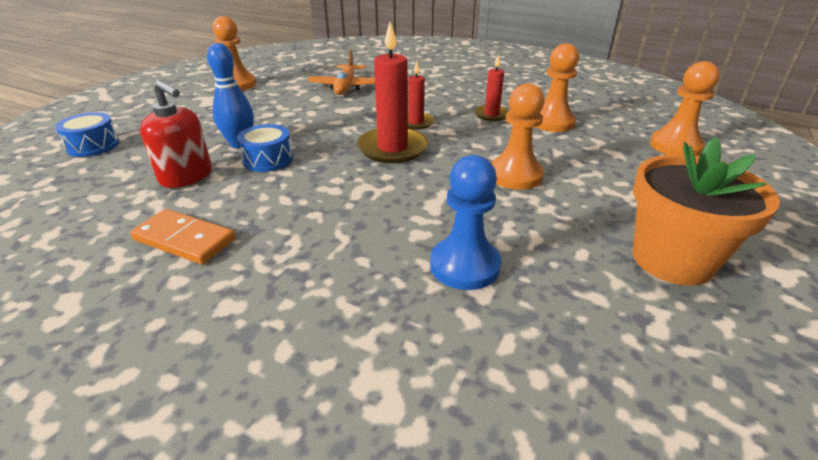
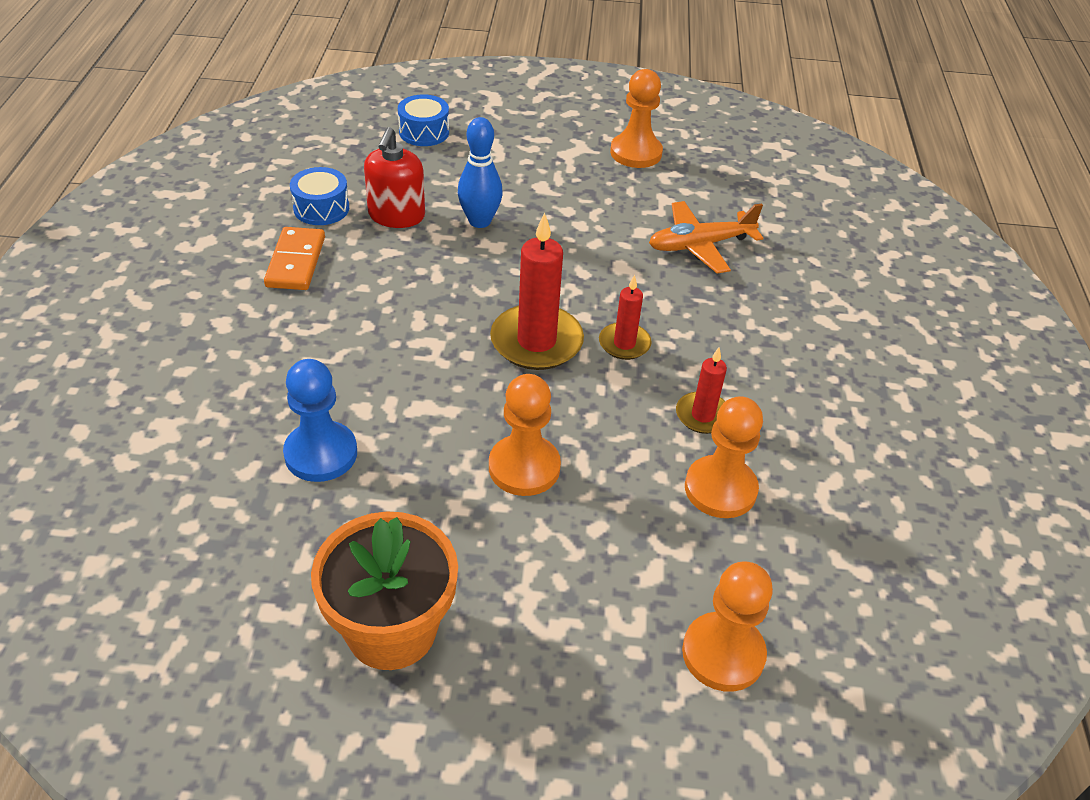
camera: 65 degrees right, 10 degrees up
(268, 159) = (457, 254): blue drum -> blue drum (321, 208)

